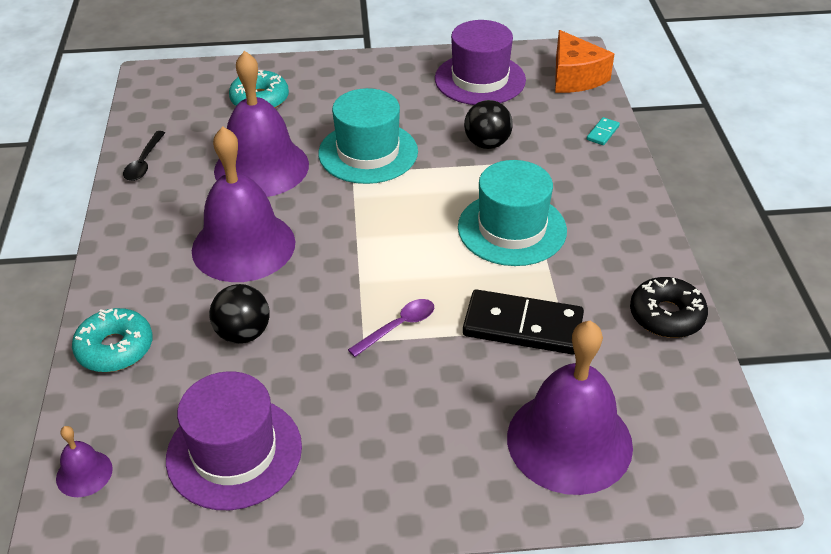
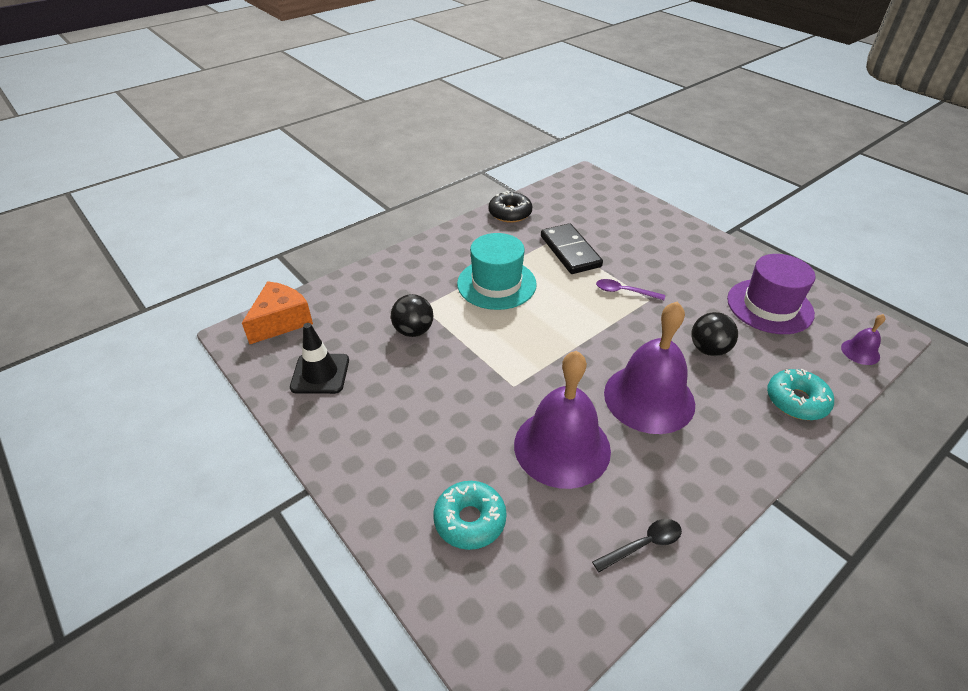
camera: 125 degrees left, 0 degrees up
(368, 152) = (481, 390): turquoise hat -> none
(480, 79) = (320, 374): purple hat -> black traffic cone
(569, 441) = (620, 215): purple bell -> none
(602, 133) = (354, 283): turquoise domino -> none

